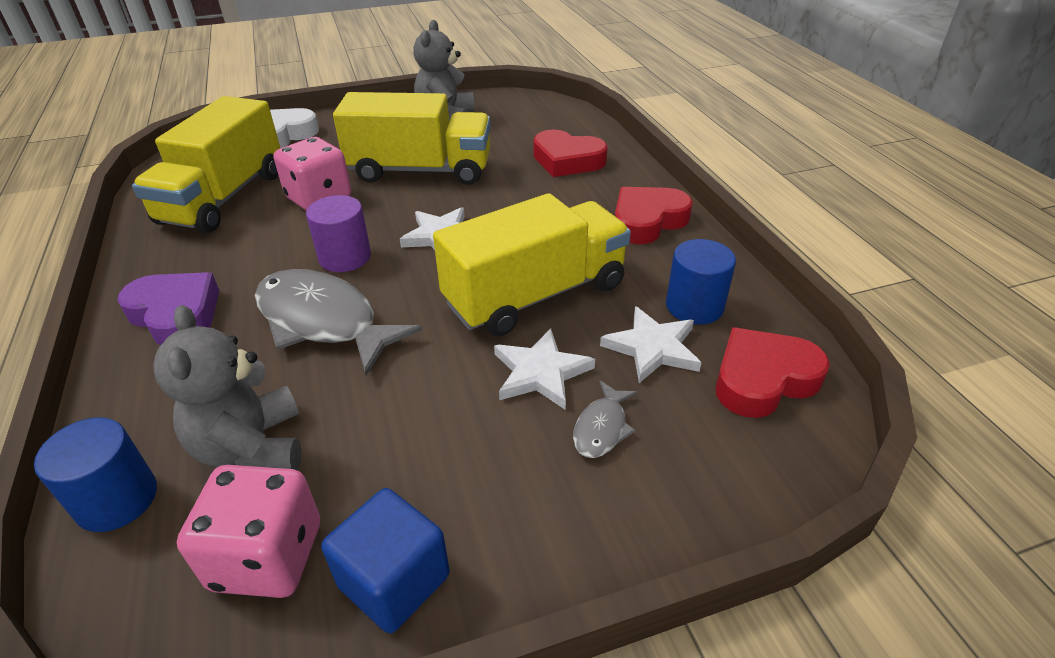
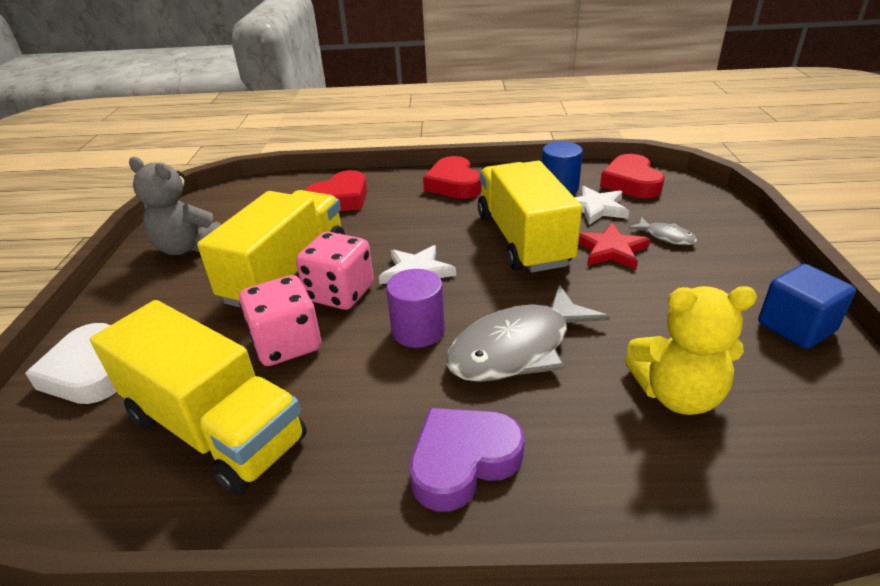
camera: 70 degrees left, 5 degrees down
(117, 499) = (740, 485): blue cylinder -> none
(252, 448) = (677, 394): grey teddy bear -> yellow teddy bear
(267, 556) = (787, 385): pink dice -> pink dice (340, 293)
(540, 372) = (611, 250): white star -> red star

